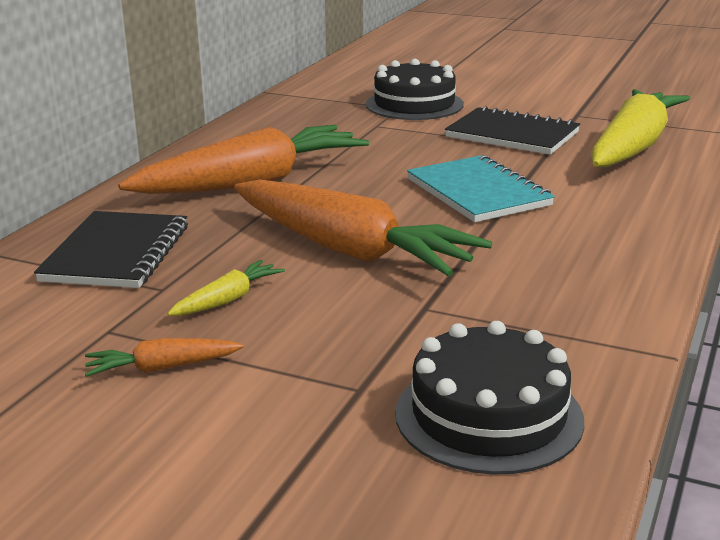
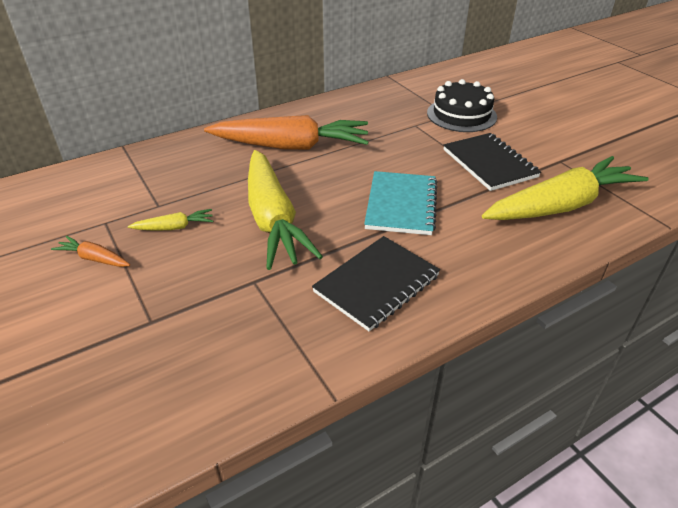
camera: 35 degrees right, 15 degrees up
(116, 253) = (169, 172): black notebook -> black notebook (376, 284)
(349, 250) = (273, 219): orange carrot -> yellow carrot
(488, 415) = (181, 377): black cake -> none

